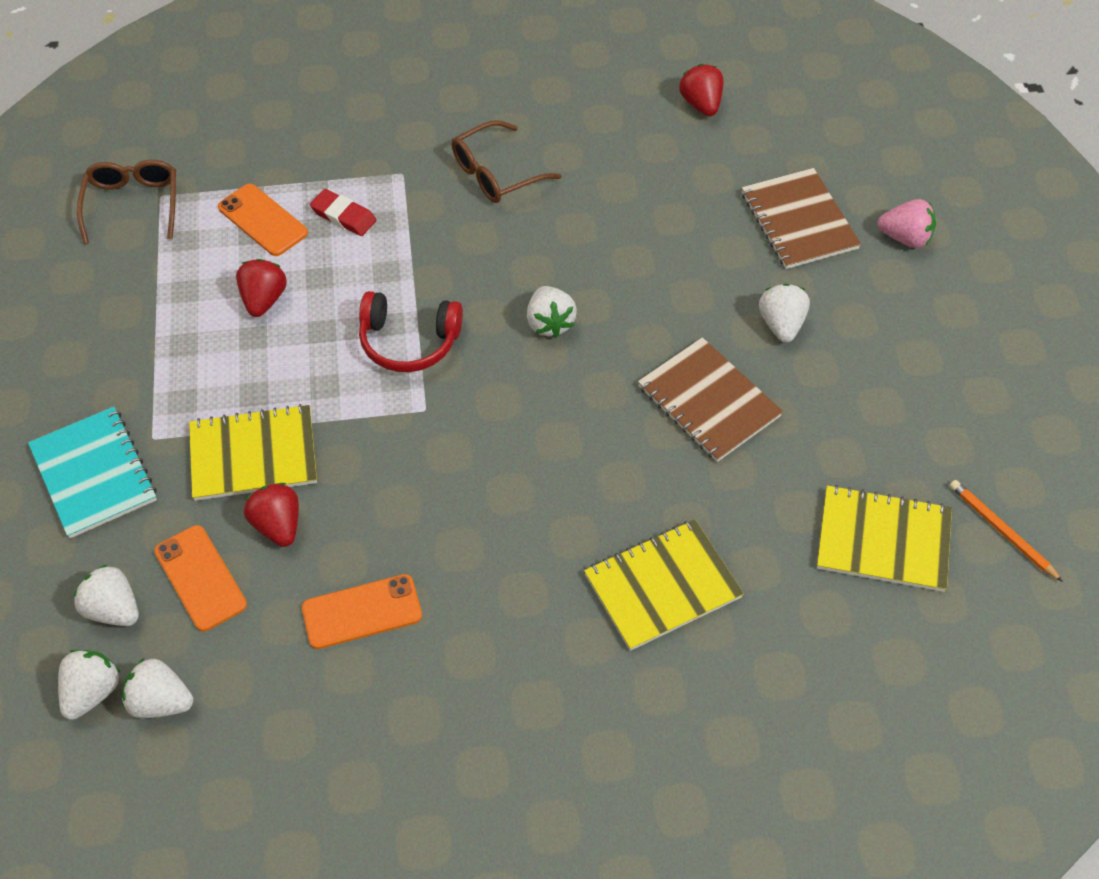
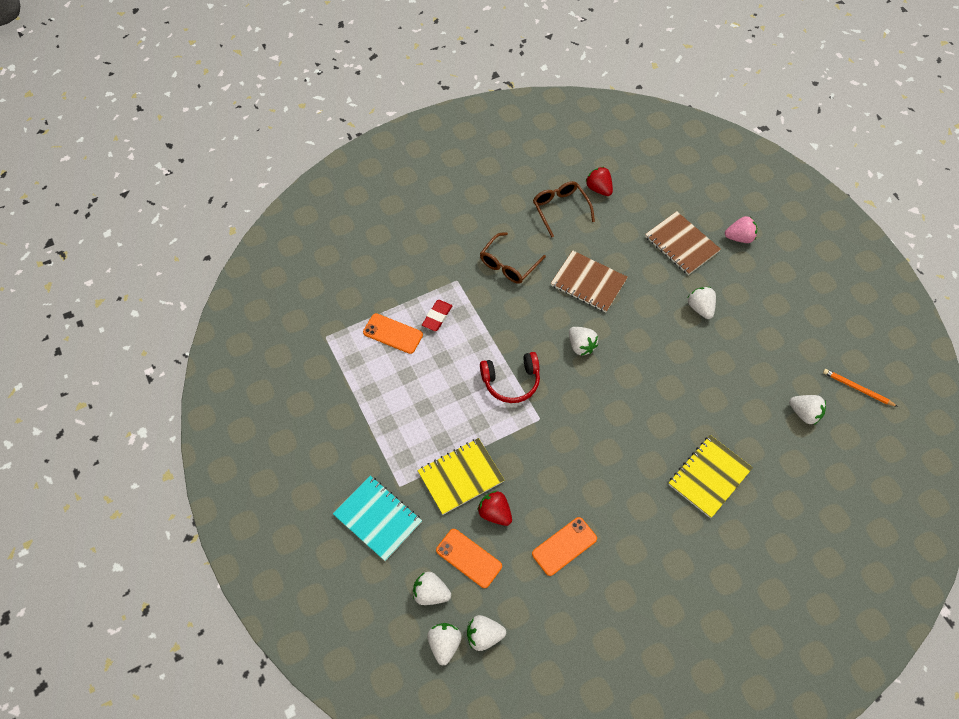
camera: 20 degrees left, 5 degrees up
(133, 204) = (312, 347): brown glasses -> brown glasses (560, 209)
(264, 300) = (418, 382): red strawberry -> none
(343, 216) = (437, 317): red eraser -> red eraser turned 75 degrees counterclockwise
(708, 401) = (684, 364): brown notebook -> brown notebook (588, 282)
(883, 540) = (804, 413): yellow notebook -> white strawberry

